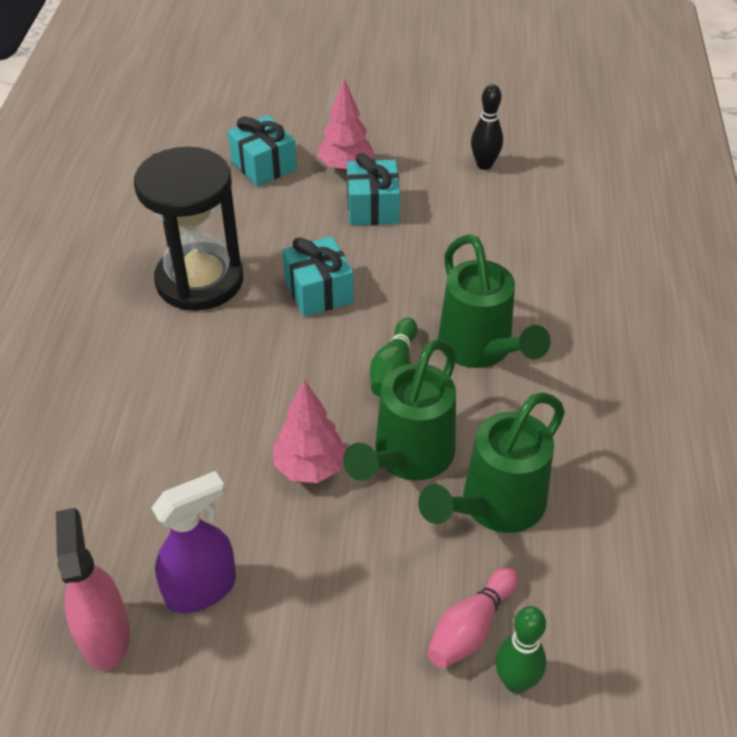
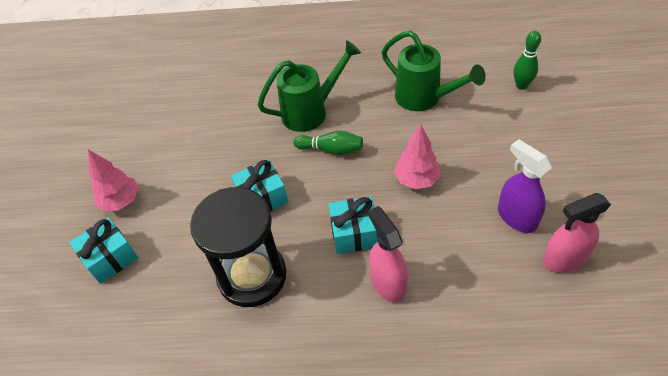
camera: 90 degrees left, 5 degrees up
(143, 410) = (388, 283): none -> pink spray bottle
(373, 207) = (172, 178): turquoise gift -> turquoise gift (354, 233)
(408, 458) = (399, 136): green watering can -> none
(471, 628) = (499, 102): pink bowling pin -> none
(484, 165) = (131, 121): black bowling pin -> none

